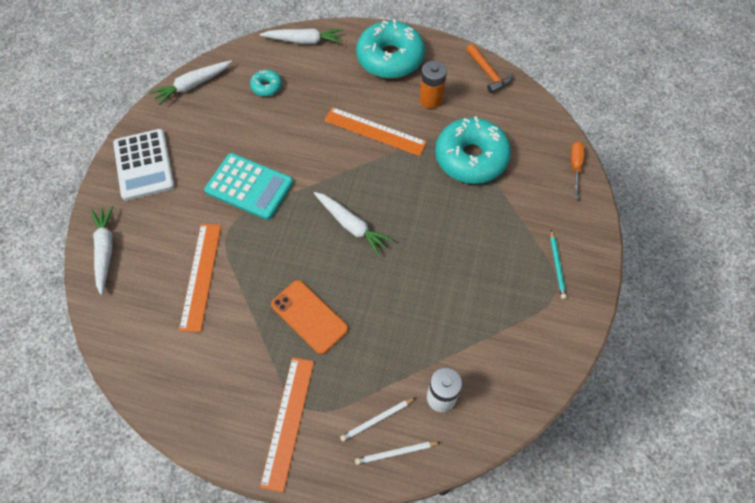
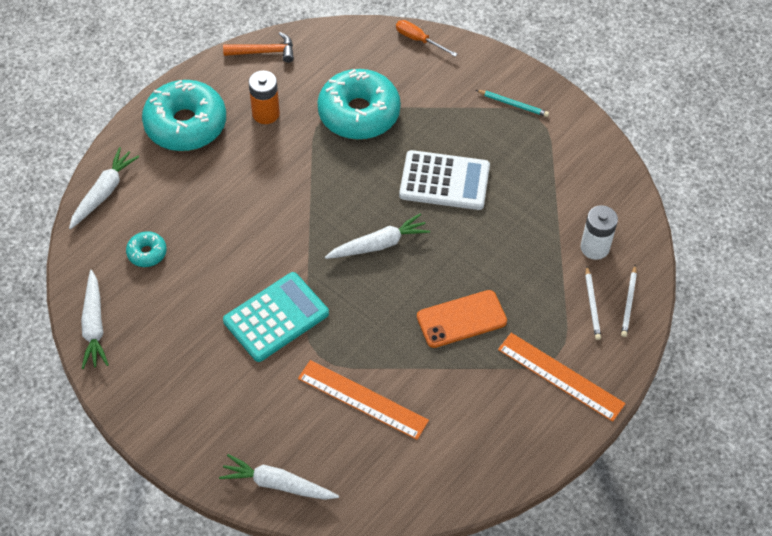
camera: 65 degrees left, 5 degrees down
(144, 165) = (181, 411): white calculator -> white calculator (444, 181)
(374, 131) = (275, 178): orange ruler -> none

